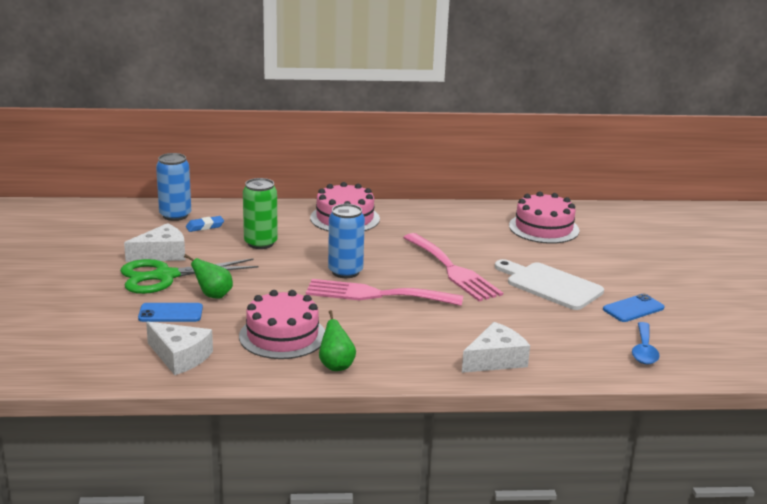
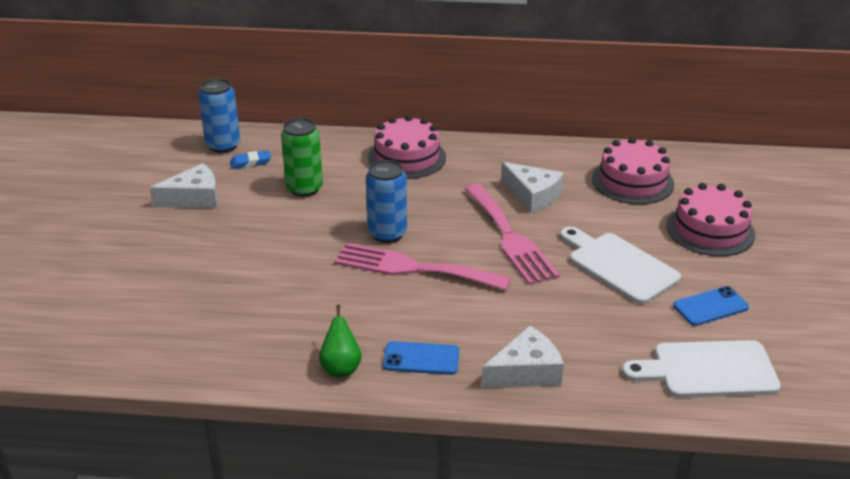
camera: 10 degrees right, 10 degrees up
(164, 276) = (188, 230): green scissors -> none
(170, 313) = (181, 281): blue phone -> blue phone (421, 358)
(180, 357) = (173, 343): white cheese -> white cheese (532, 196)
(213, 295) = (233, 259): green pear -> none
(282, 336) = (293, 321): pink cake -> pink cake (710, 230)
(644, 350) = (708, 370): blue spoon -> white cutting board

